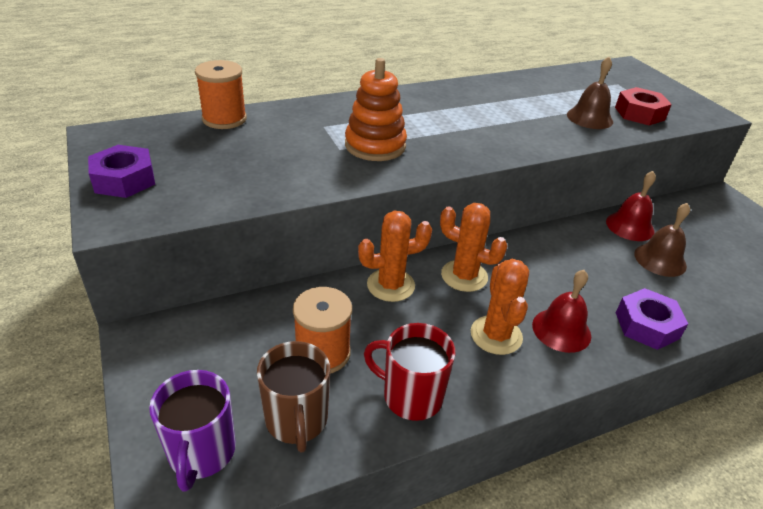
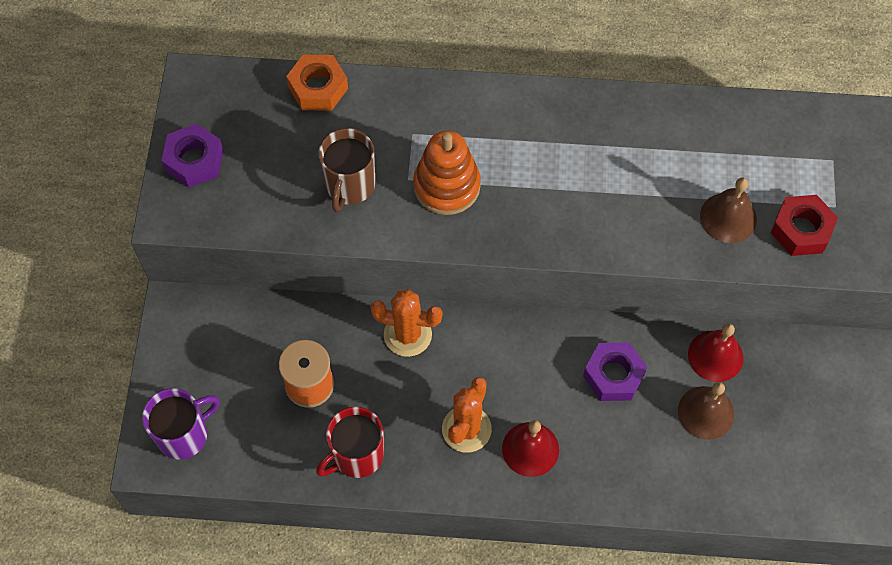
camera: 30 degrees right, 25 degrees up
(201, 453) = (184, 434): purple mug -> purple mug turned 150 degrees counterclockwise
(224, 119) = (318, 88): orange spool -> orange nut
(296, 420) = (260, 438): brown mug -> brown mug (349, 185)
(411, 396) = (356, 455): red mug -> red mug turned 90 degrees counterclockwise
(464, 276) = (484, 351): orange cactus -> none
(647, 325) = (616, 479): purple nut -> purple nut (613, 375)

